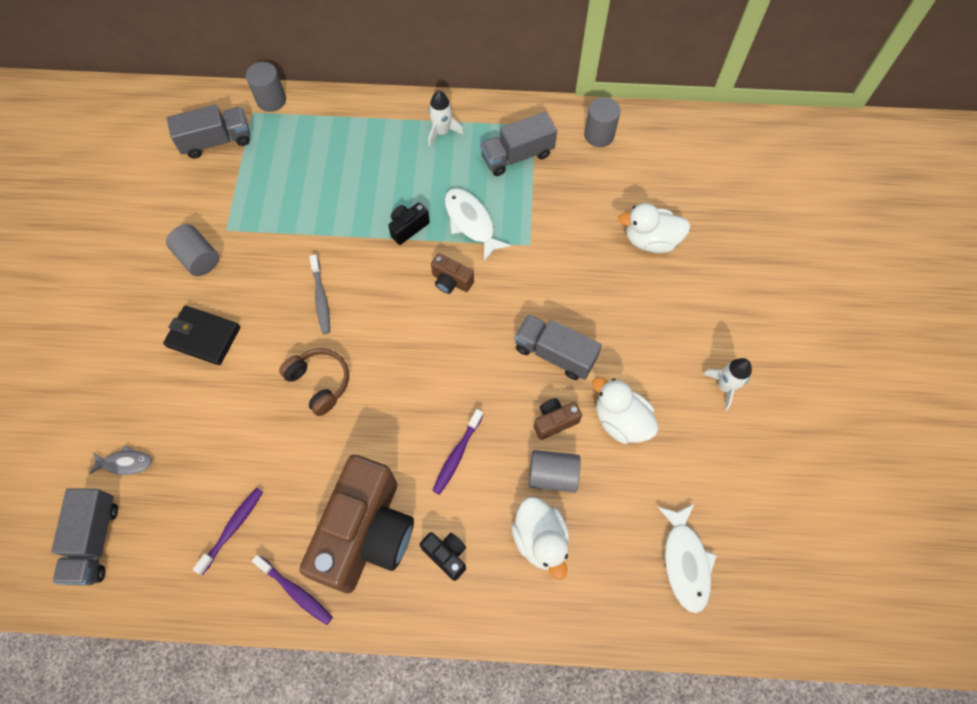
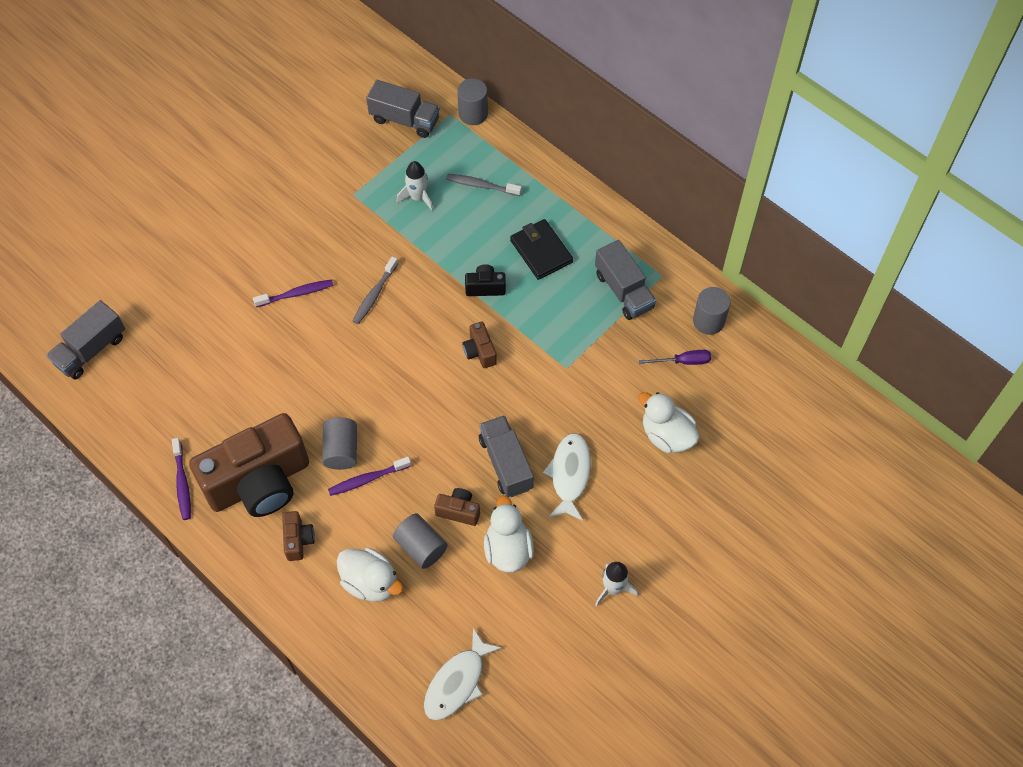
camera: 40 degrees right, 5 degrees down
(125, 463) = (150, 313): grey fish -> none
(198, 258) = (316, 202): grey cylinder -> grey cylinder (341, 450)
(203, 337) = (271, 263): black wallet -> black wallet (541, 251)
(233, 528) = (179, 410): purple toothbrush -> purple toothbrush (296, 294)
(319, 382) = (320, 355): brown headphones -> none
(330, 151) = (481, 185): none -> grey toothbrush
(442, 132) = (581, 229): white rocket -> white rocket (417, 197)
(446, 555) = (298, 540): black camera -> brown camera
(471, 222) = (537, 317): white fish -> white fish (569, 475)
(517, 156) = (624, 291): grey truck -> grey truck turned 135 degrees counterclockwise
(540, 539) = (371, 582): white duck -> white duck turned 75 degrees counterclockwise
(609, 177) = (683, 361): none -> purple screwdriver

